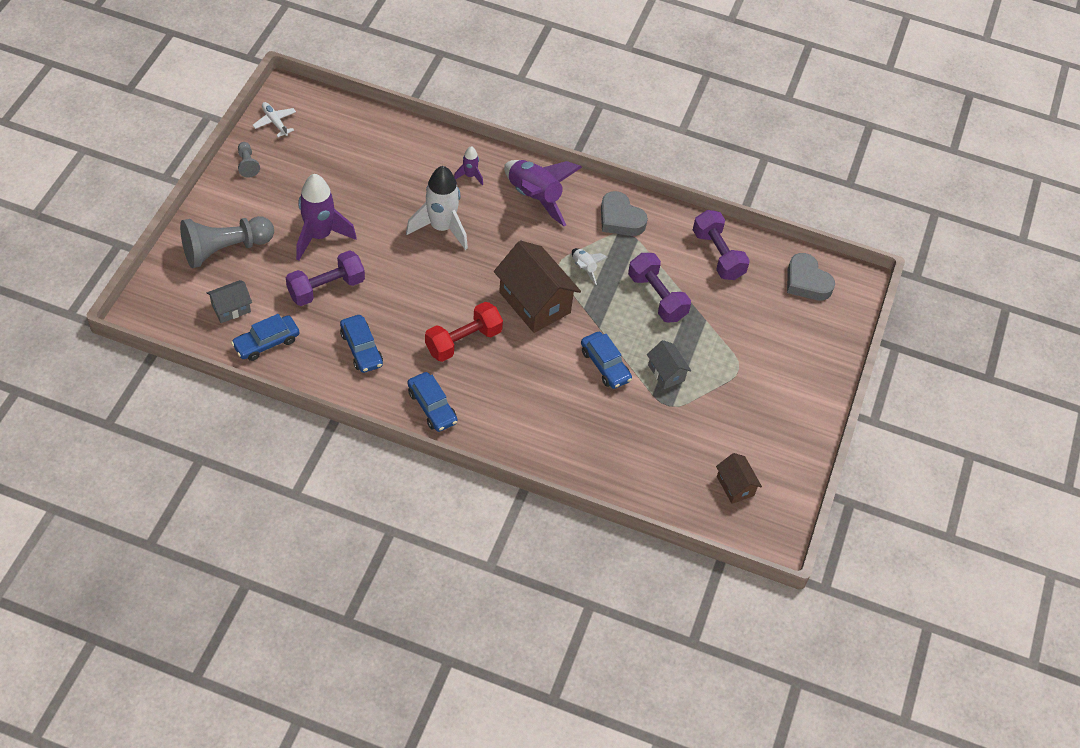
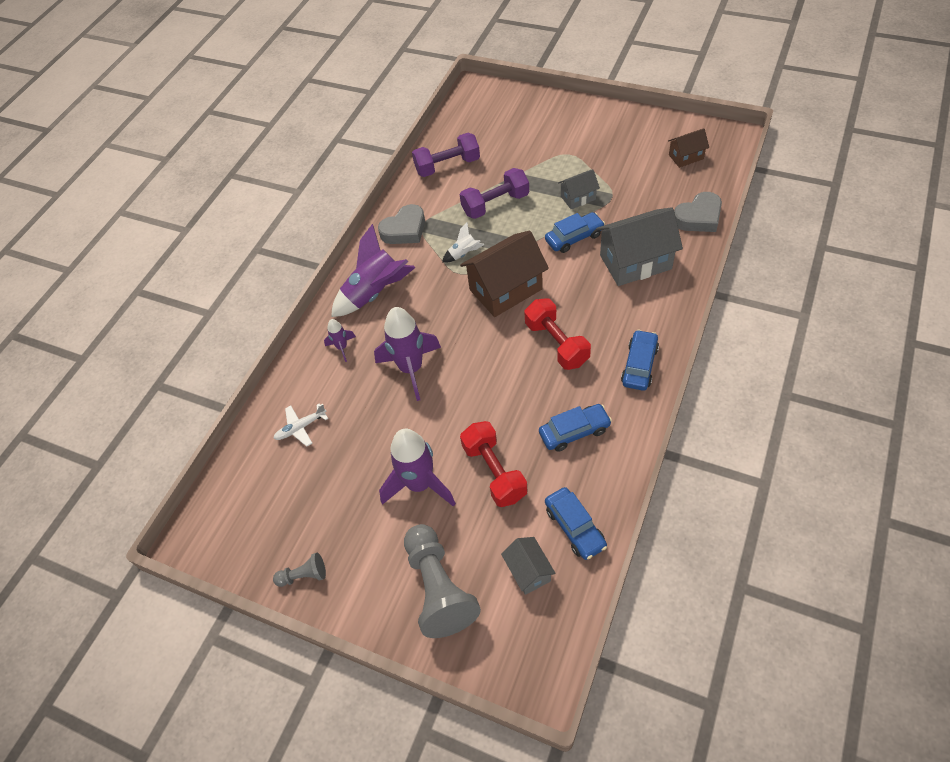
camera: 75 degrees left, 0 degrees up
(275, 122) = (238, 549): white plane -> white plane (301, 427)
(326, 288) = (494, 472): purple dumbbell -> red dumbbell
(432, 407) = (639, 365): blue car -> blue car turned 45 degrees counterclockwise
(441, 228) = (411, 369): white rocket -> purple rocket
(567, 417) = (635, 262): none -> grey house
(806, 281) = (475, 114): grey heart -> grey heart (698, 217)

